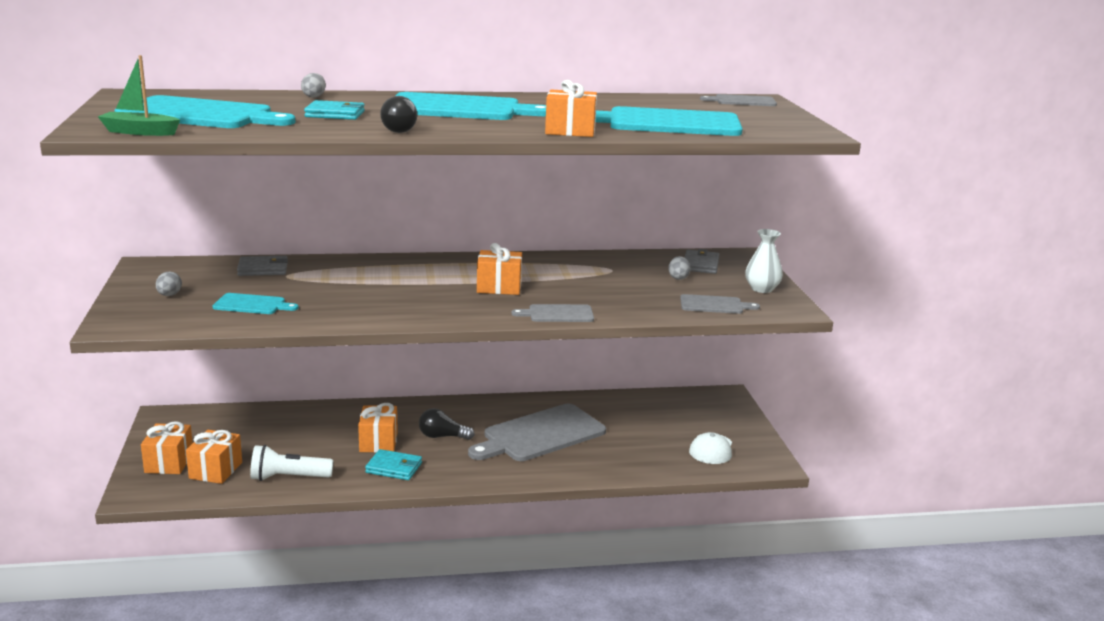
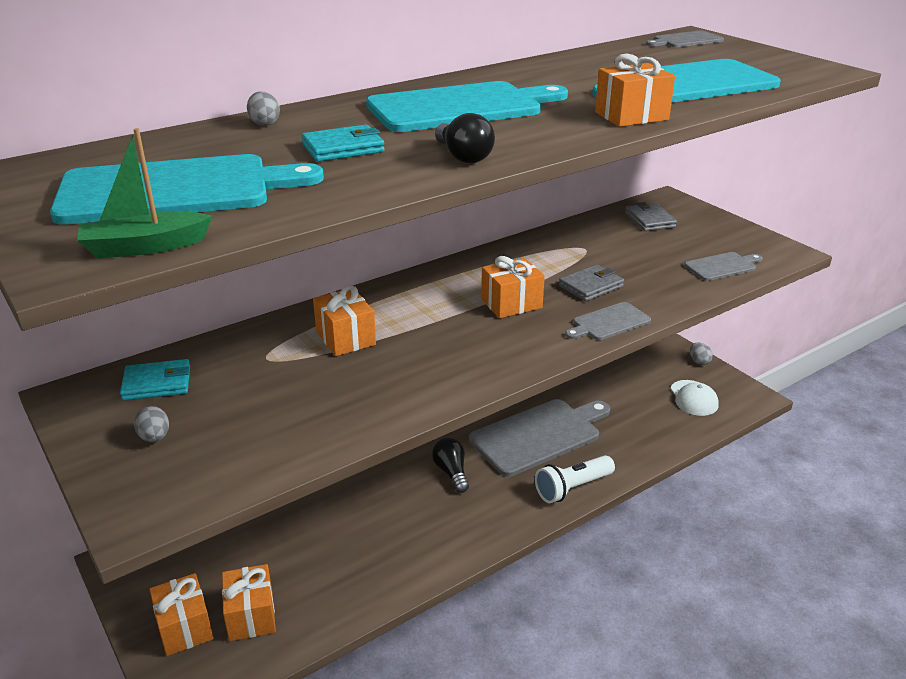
camera: 25 degrees left, 10 degrees up
(252, 305) = (277, 418): turquoise cutting board -> none
(263, 269) = (228, 357): grey wallet -> grey wallet (591, 286)
(288, 478) = (343, 591): white flashlight -> white flashlight (572, 488)
(378, 442) = (395, 504): orange gift -> orange gift (345, 338)
(394, 468) = (441, 532): turquoise wallet -> turquoise wallet (157, 383)
(442, 436) = (451, 472): black light bulb -> black light bulb turned 90 degrees clockwise
(540, 434) = (539, 435): grey cutting board -> grey cutting board turned 150 degrees counterclockwise
(678, 278) = (652, 241): grey egg -> grey egg (699, 361)
(762, 289) = (733, 235): white vase -> none

